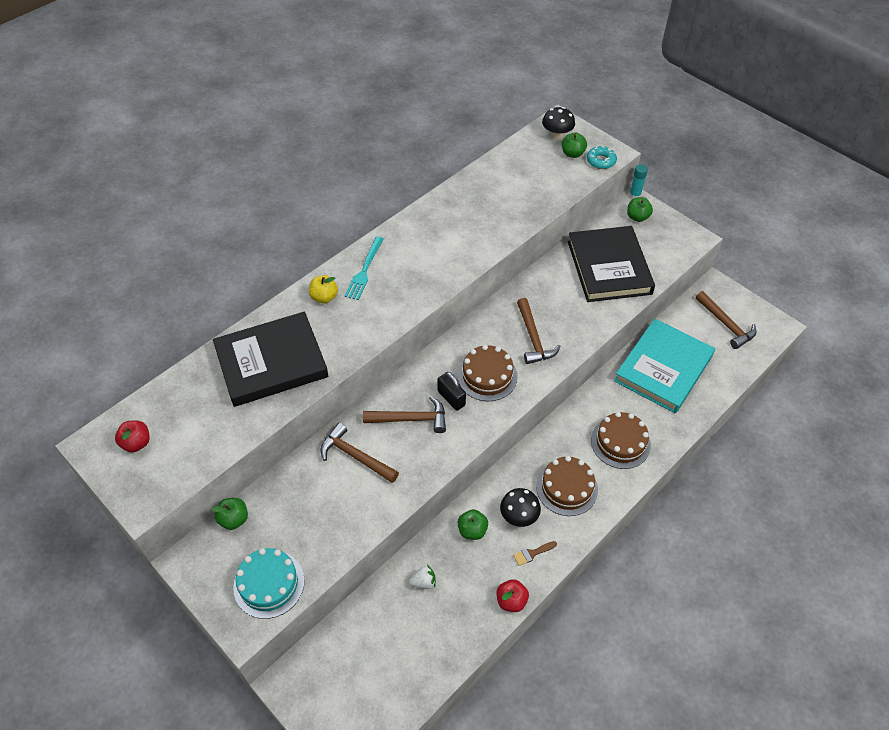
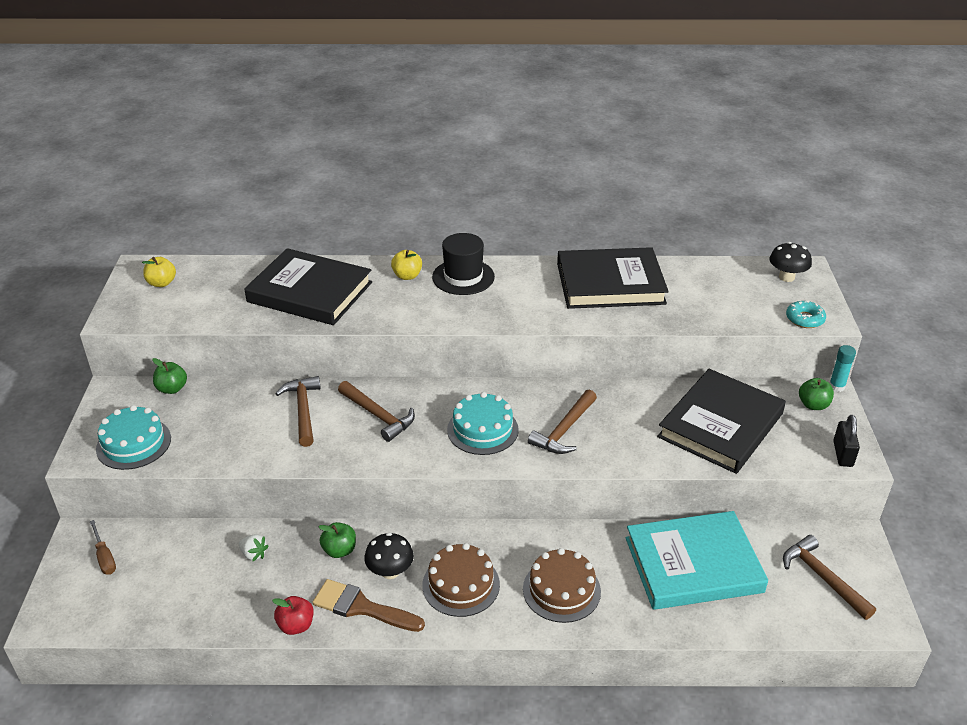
camera: 45 degrees right, 15 degrees down
(136, 443) = (162, 283): red apple -> yellow apple
(326, 678) = (104, 557): none -> brown screwdriver
(364, 271) = (463, 277): turquoise fork -> black hat
(451, 398) = (430, 424): black padlock -> black padlock (842, 454)
(465, 210) = (610, 283): none -> black book
(487, 376) = (482, 429): brown cake -> turquoise cake
(532, 553) = (361, 607): brown brush -> brown brush, size x2.04
(572, 154) = (781, 298): green apple -> none
(726, 324) = (823, 578): brown hammer -> brown hammer turned 135 degrees clockwise

